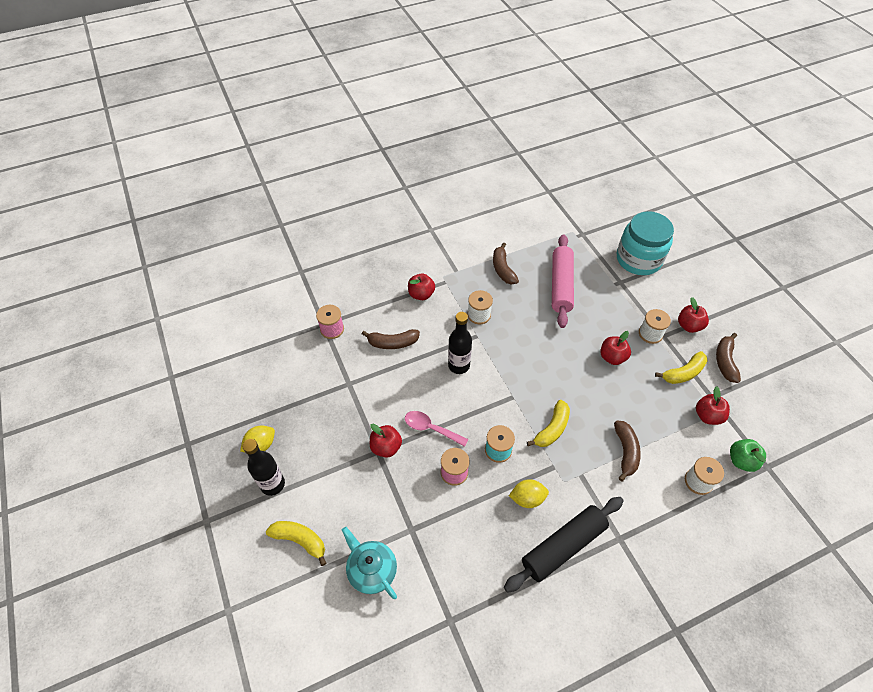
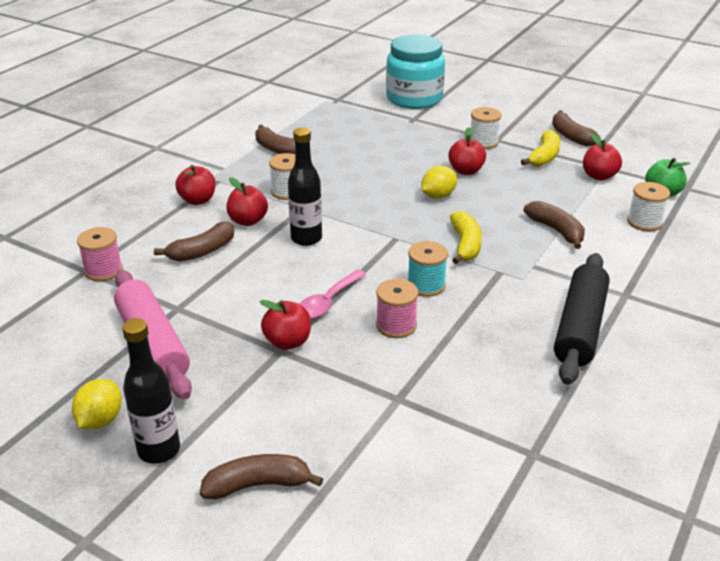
camera: 35 degrees left, 20 degrees down
(300, 540) = (258, 485): yellow banana -> brown banana
(372, 570) = (388, 461): turquoise teapot -> none
(431, 428) = (328, 302): pink spoon -> pink spoon turned 45 degrees counterclockwise
(527, 498) = (500, 308): yellow lemon -> yellow lemon (438, 196)
(561, 285) = (355, 140): pink rolling pin -> pink rolling pin (153, 343)
(689, 326) = (512, 125): red apple -> red apple (248, 221)

